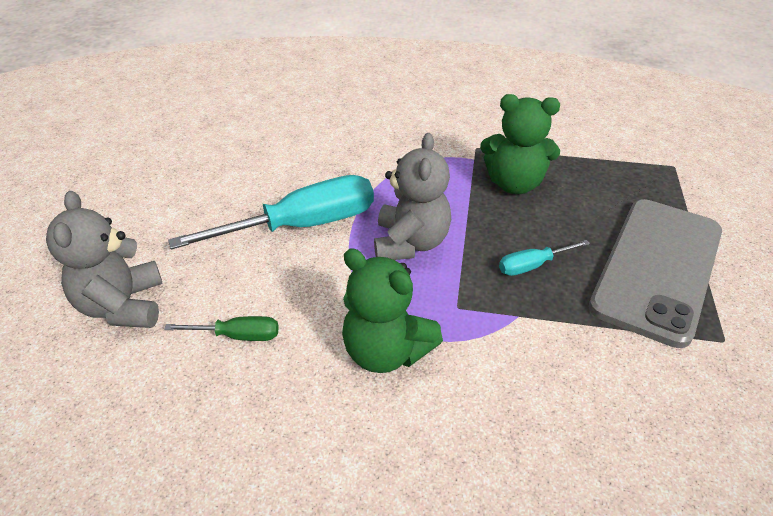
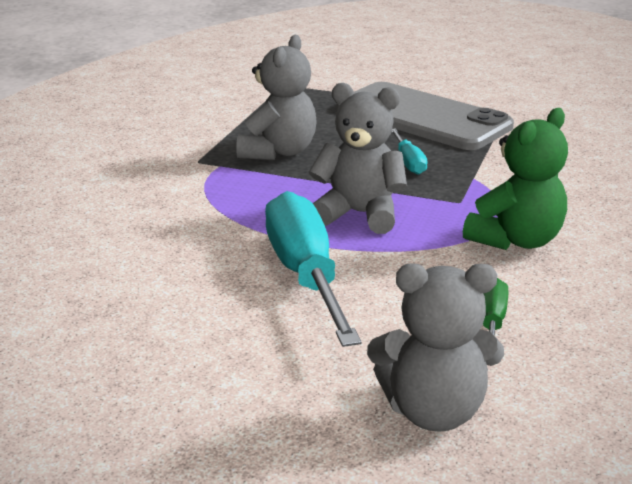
camera: 80 degrees left, 15 degrees down
(514, 184) = (278, 152): green teddy bear -> grey teddy bear

